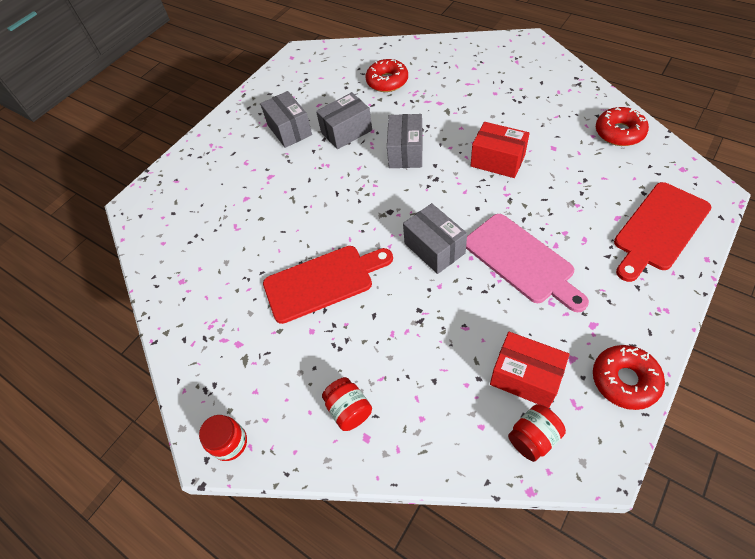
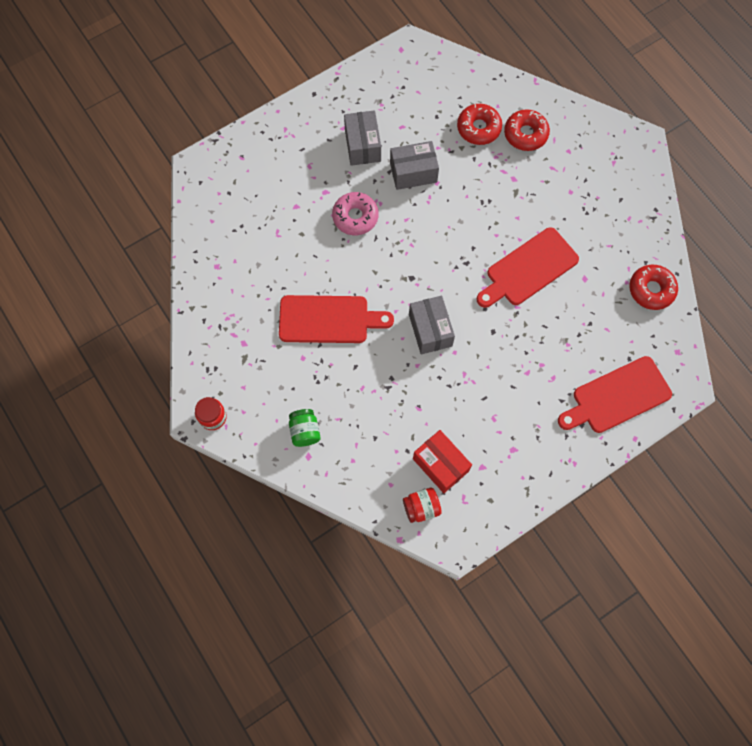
camera: 15 degrees right, 15 degrees up
(308, 184) = (355, 217): none -> pink donut
(349, 410) = (305, 431): red jar -> green jar
(406, 152) = (455, 221): grey box -> none
(497, 161) = (529, 269): red box -> red cutting board
(521, 260) = (492, 373): pink cutting board -> none
(624, 380) = (508, 499): red donut -> red donut (525, 134)

